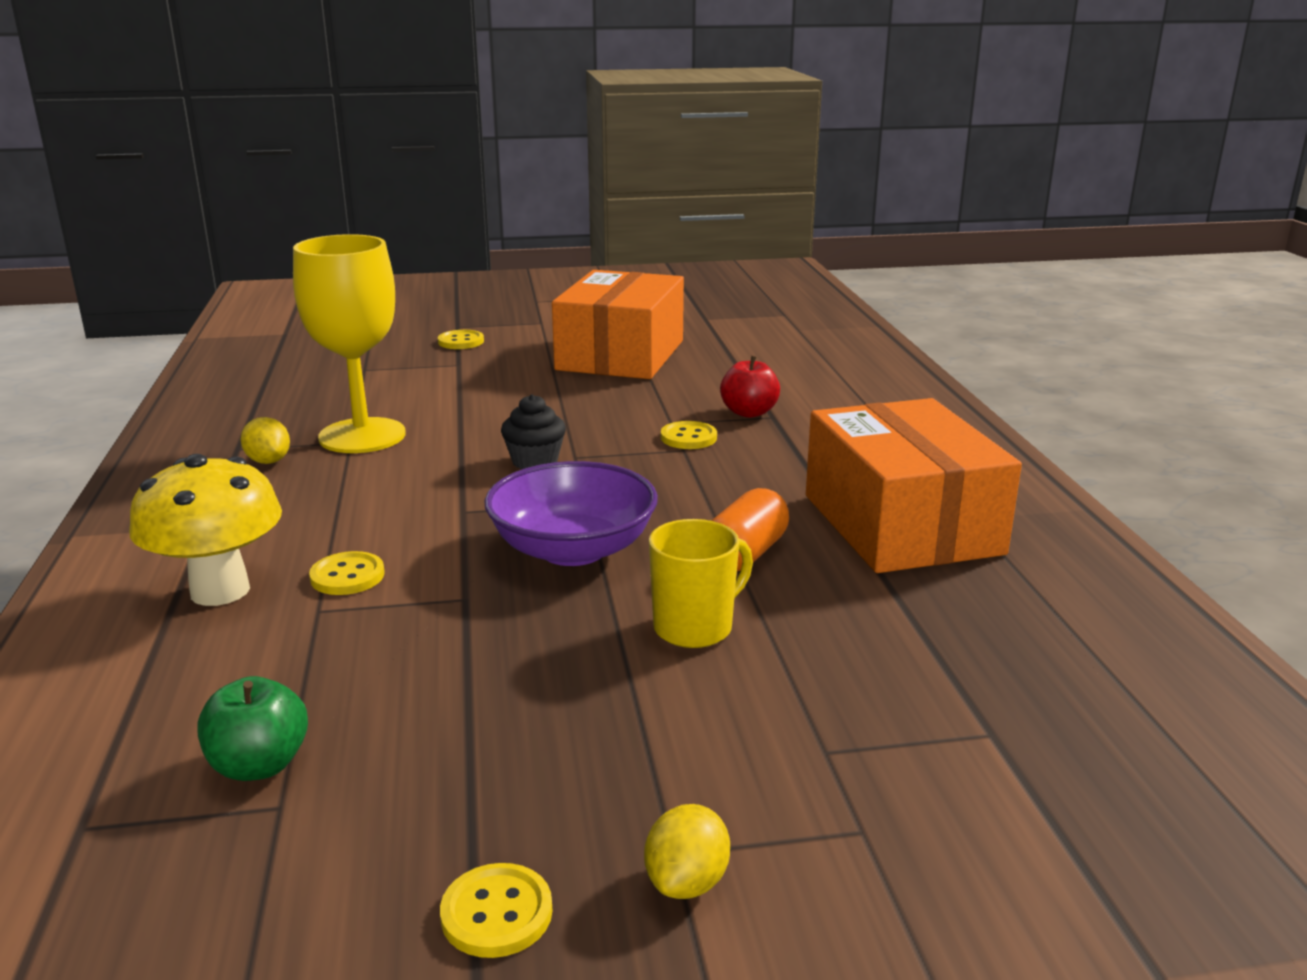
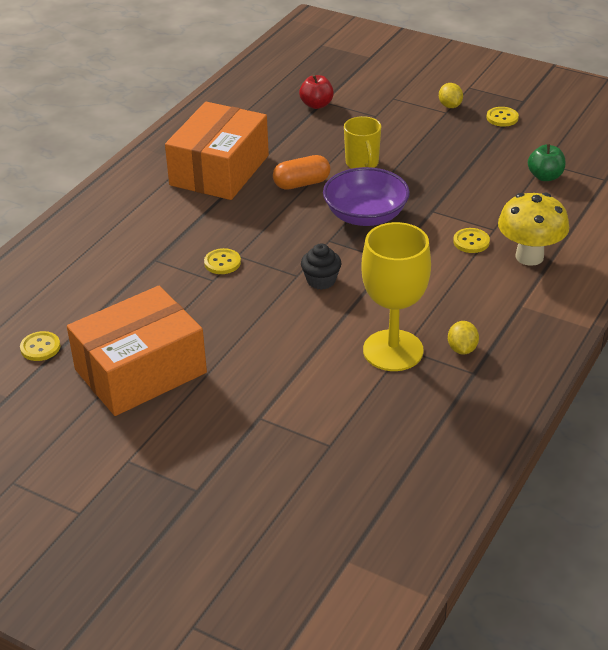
camera: 140 degrees left, 15 degrees up
(461, 341) = (222, 456): yellow button -> yellow button (40, 347)
(687, 882) = (450, 106): yellow lemon -> yellow lemon turned 75 degrees counterclockwise
(695, 627) = (362, 163): yellow mug -> yellow mug turned 105 degrees counterclockwise
(749, 412) = (161, 268): red apple -> red apple (316, 105)

